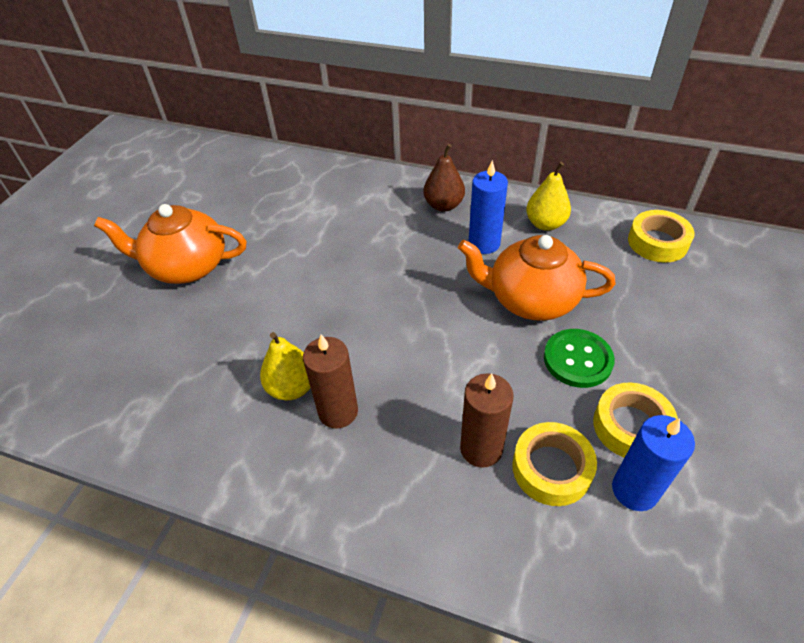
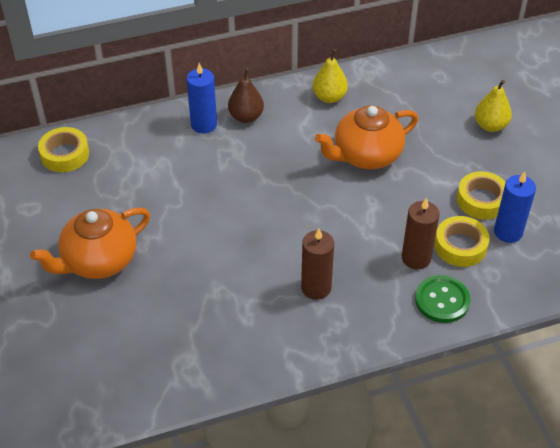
camera: 40 degrees left, 0 degrees up
(292, 387) = (272, 292): yellow pear -> yellow pear (490, 125)
(484, 243) = (301, 132): blue candle -> blue candle (204, 124)
(577, 359) = (424, 178): green button -> green button (442, 300)
(657, 242) = (409, 77): yellow tape -> yellow tape (65, 154)

